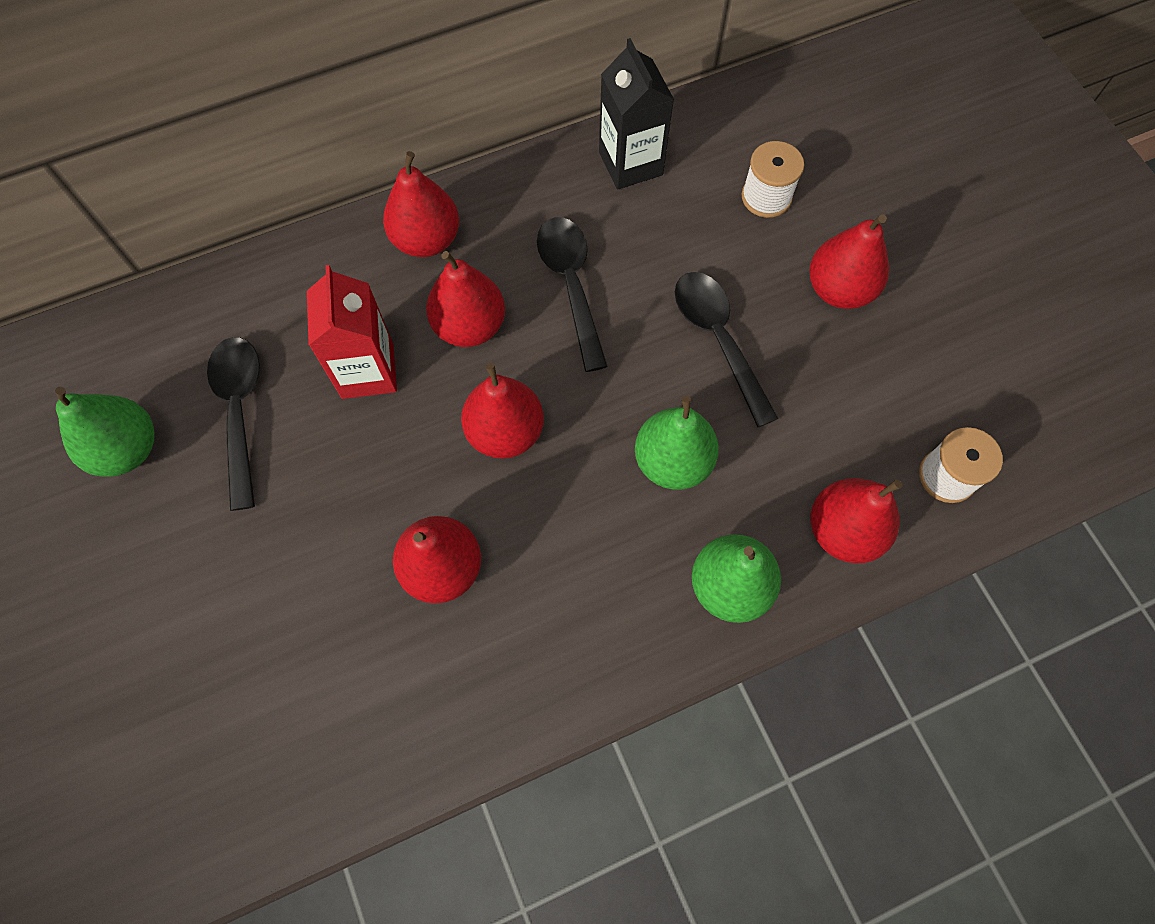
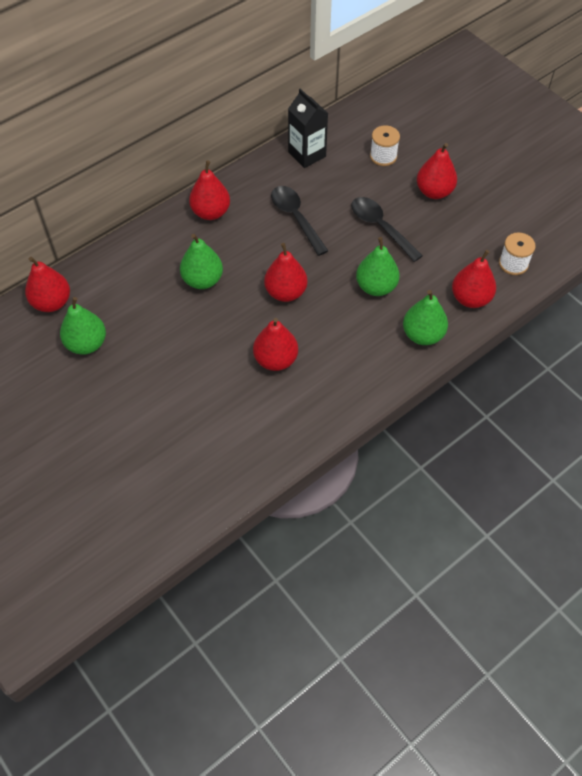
camera: 15 degrees left, 10 degrees down
(240, 412) = (141, 313): black spoon -> none
(367, 371) = (202, 280): red carton -> green pear
(469, 326) = (249, 248): red pear -> red pear (52, 302)

